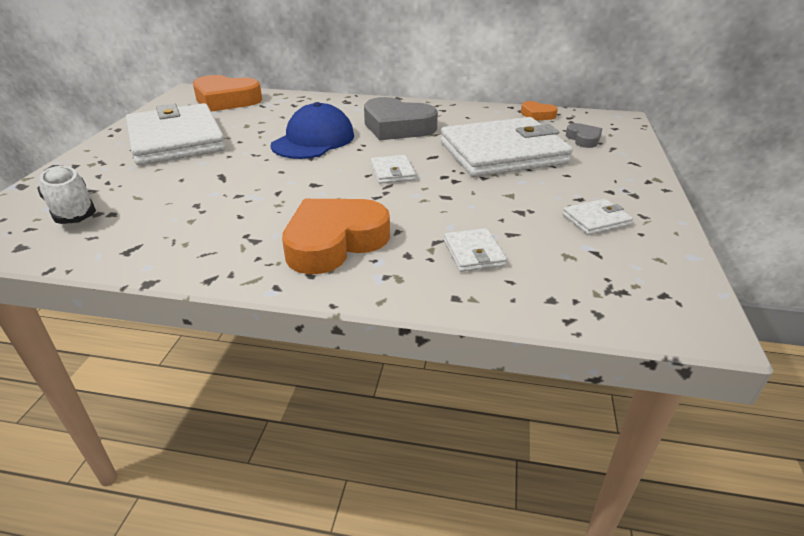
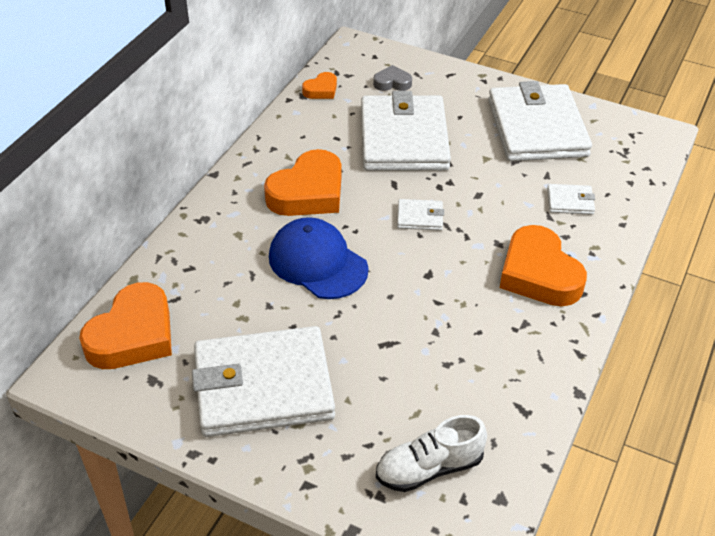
camera: 75 degrees left, 10 degrees up
(397, 127) = (308, 192): grey heart -> orange heart
(596, 220) = (537, 128): white wallet -> white wallet, size x2.46

